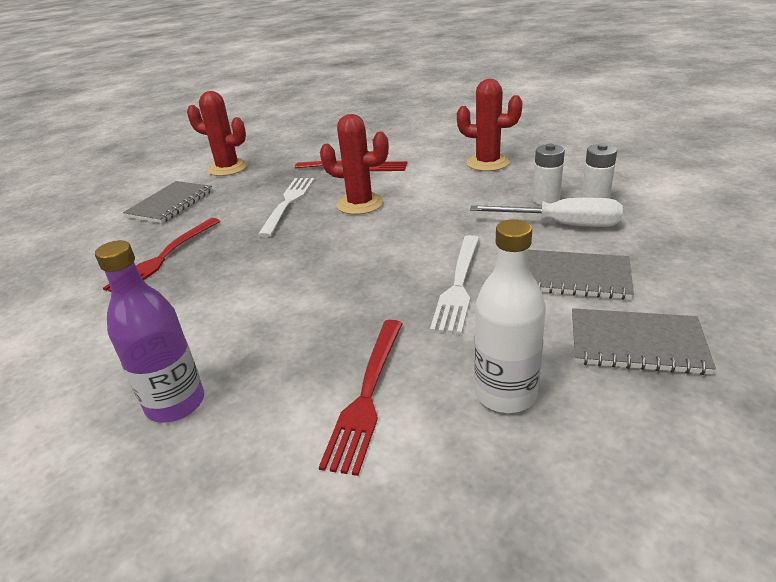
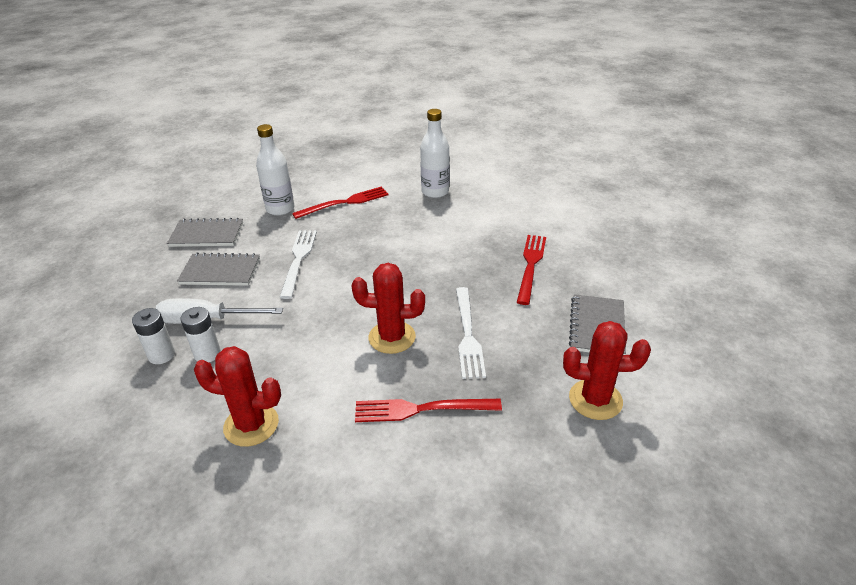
camera: 165 degrees right, 5 degrees up
(175, 403) = (435, 192): purple bottle -> white bottle
(367, 395) = (345, 203): red fork -> red fork turned 60 degrees clockwise

